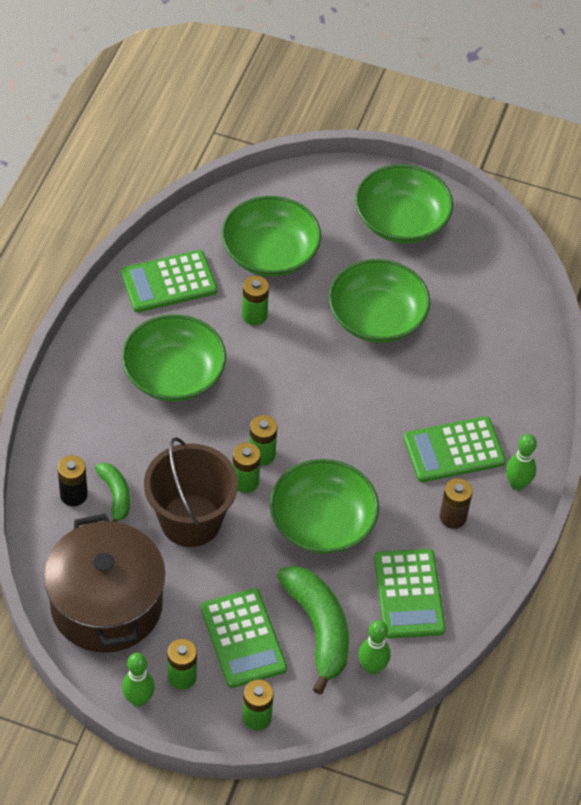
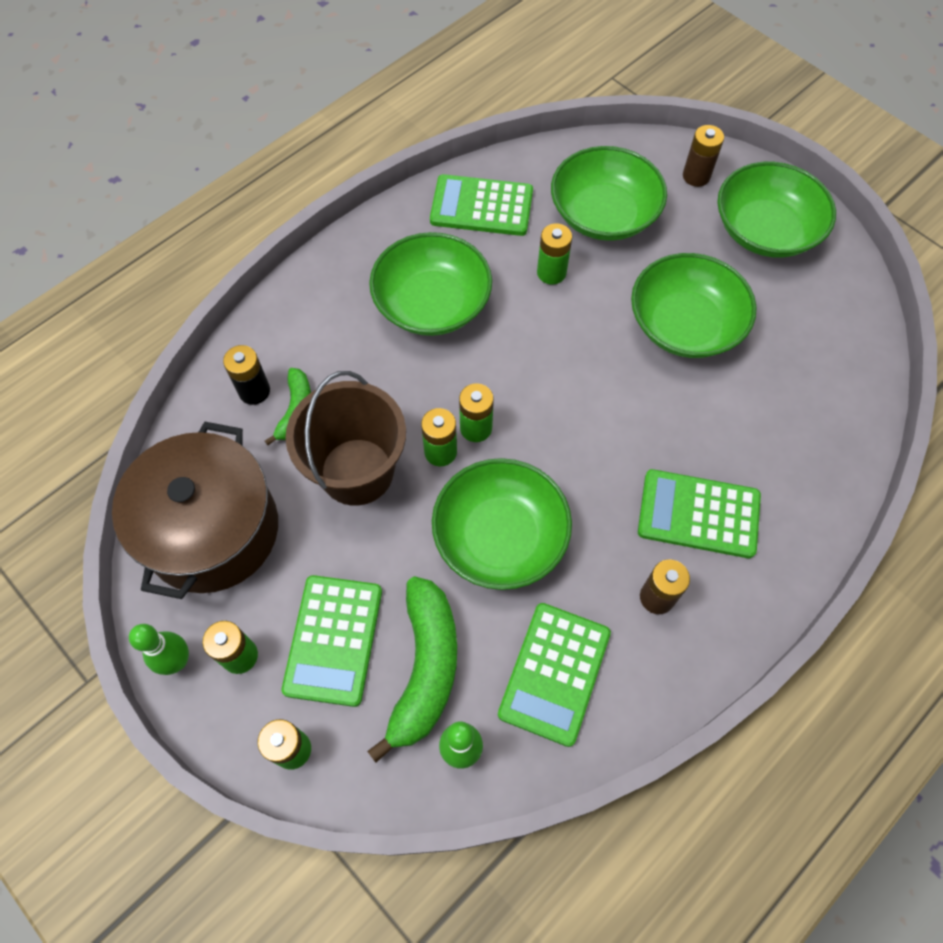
camera: 30 degrees right, 10 degrees up
(327, 195) = (696, 176): none -> brown battery
(517, 484) = (757, 589): green bowling pin -> none

